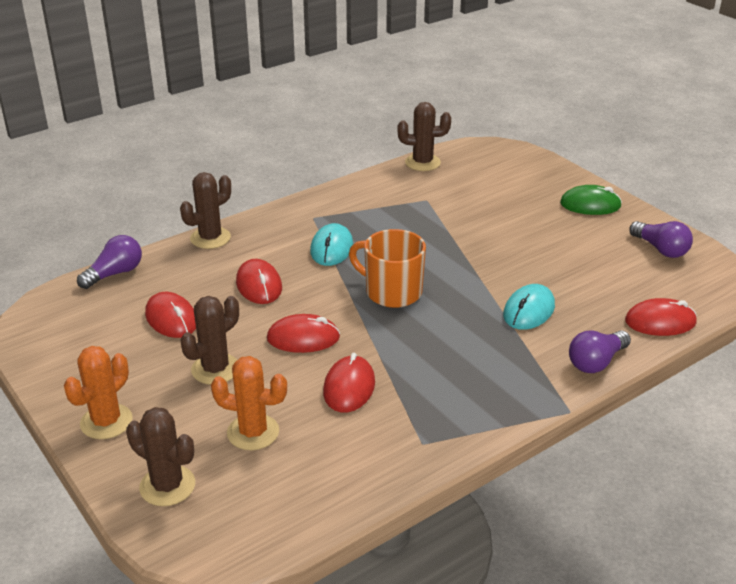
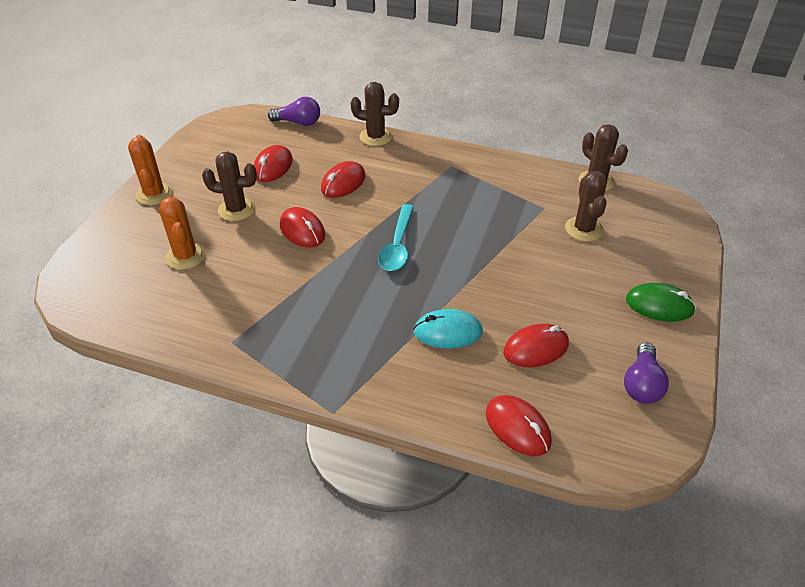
camera: 55 degrees right, 10 degrees up
(106, 422) = (154, 194): orange cactus -> orange cactus turned 75 degrees clockwise
(167, 486) = (113, 246): brown cactus -> brown cactus (584, 229)
(331, 248) = (421, 192): turquoise mouse -> none
(349, 387) = (265, 277): red mouse -> red mouse (536, 348)
(391, 292) = (397, 246): orange mug -> turquoise spoon
(590, 205) = (659, 305): green mouse -> green mouse turned 45 degrees counterclockwise
(596, 362) = (414, 404): purple light bulb -> none

